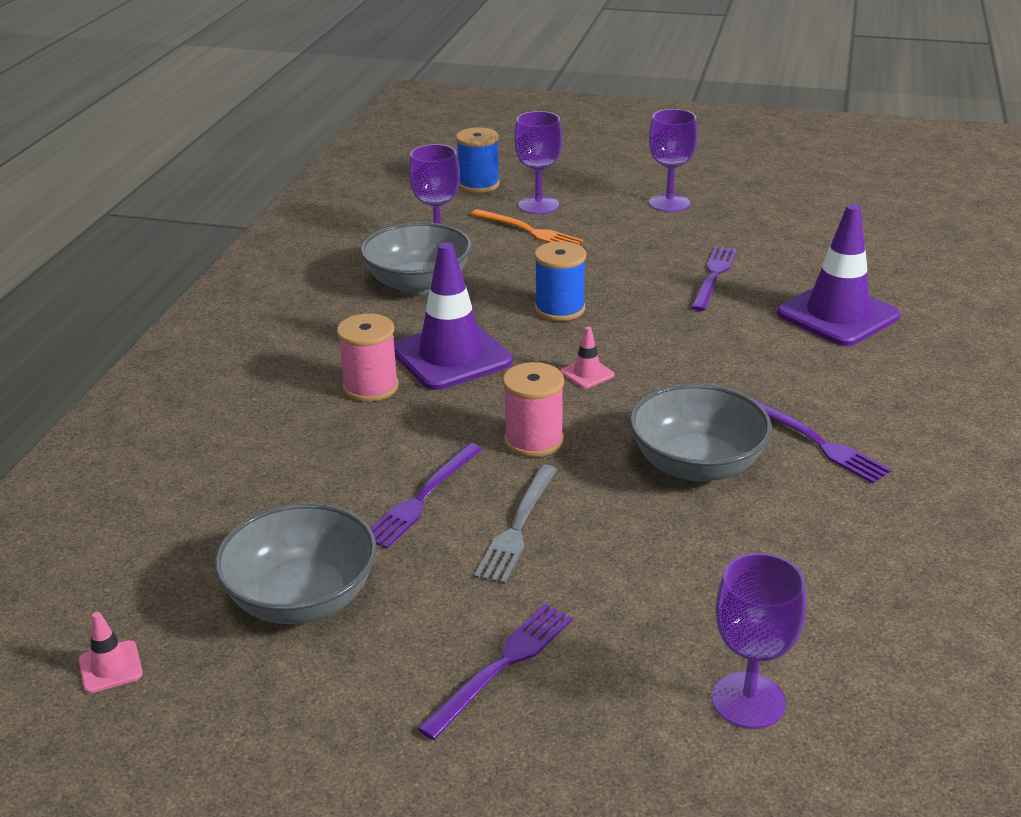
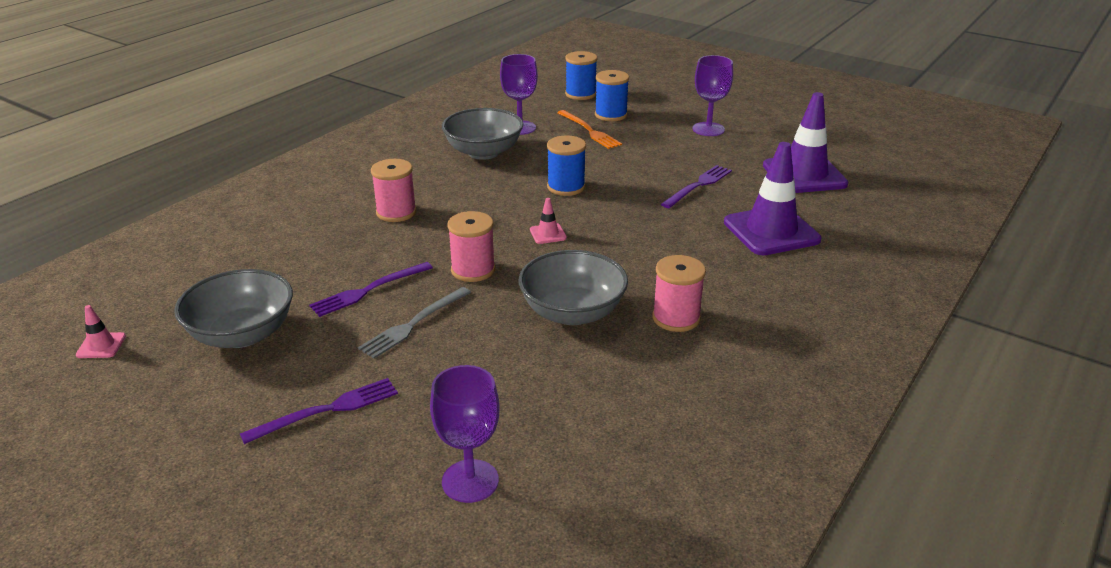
camera: 20 degrees right, 0 degrees up
(451, 356) = (465, 203): purple traffic cone -> purple traffic cone (804, 175)
(538, 205) = (611, 115): purple goblet -> blue spool
(817, 442) = (676, 318): purple fork -> pink spool

